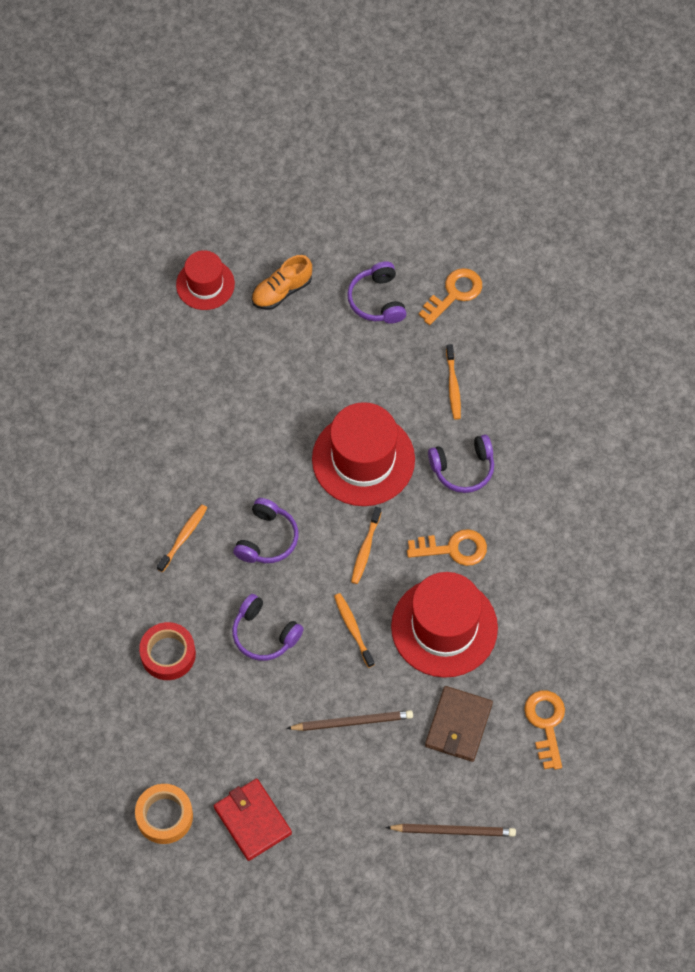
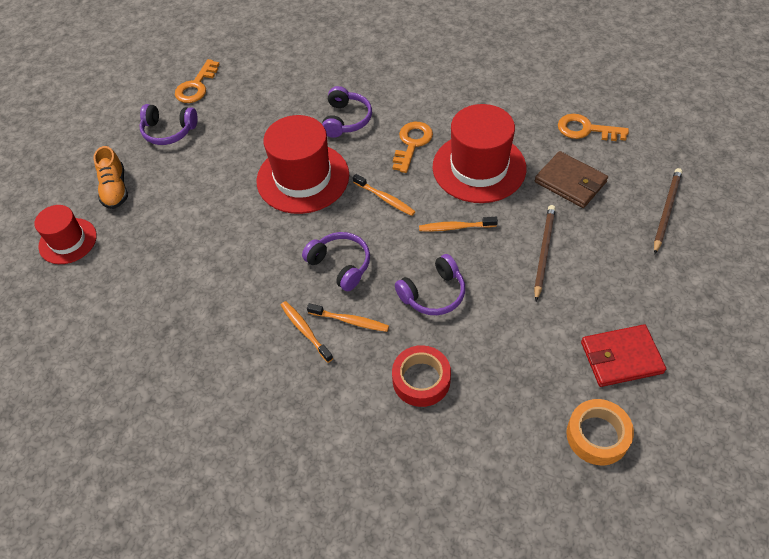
camera: 65 degrees left, 10 degrees down
(453, 386) = (272, 107): orange toothbrush -> orange toothbrush (350, 321)
(454, 294) = (196, 86): orange key -> orange key turned 135 degrees counterclockwise

